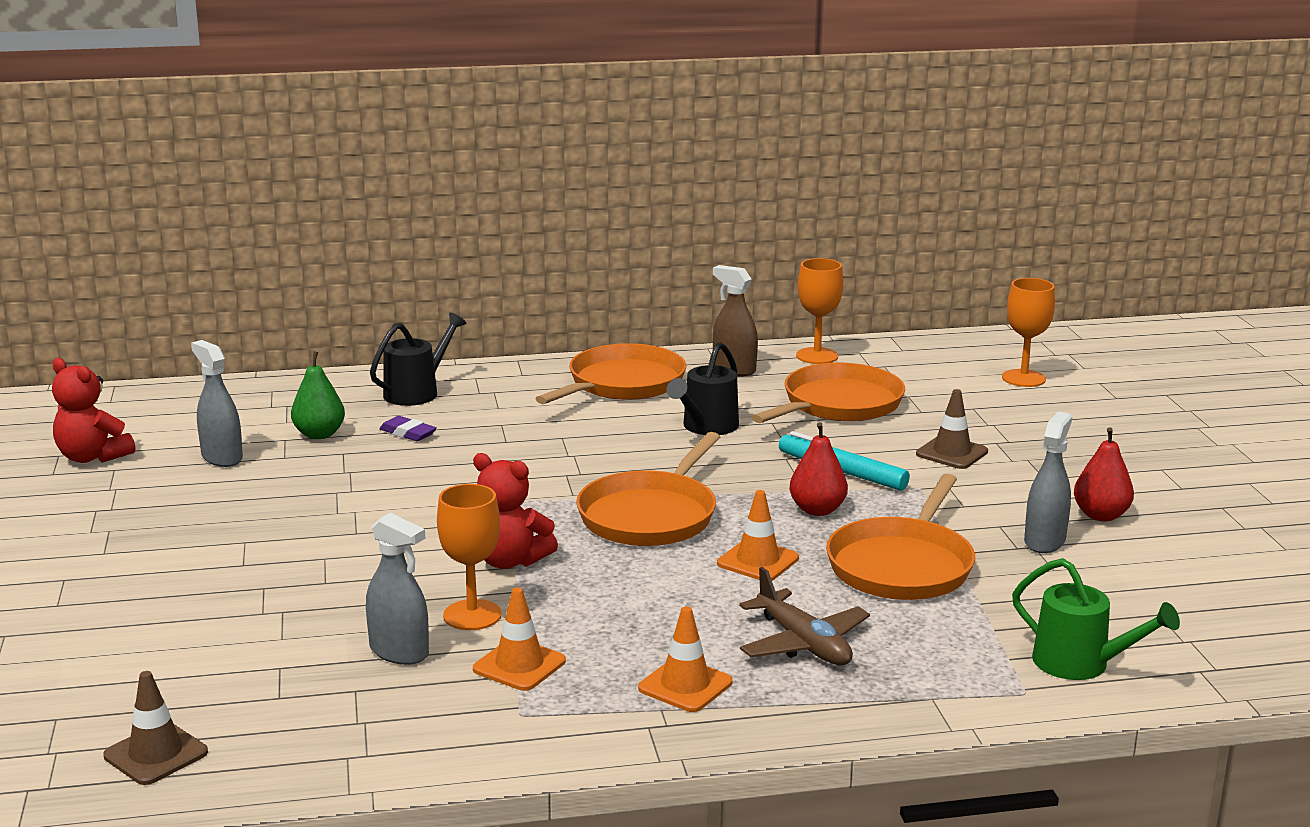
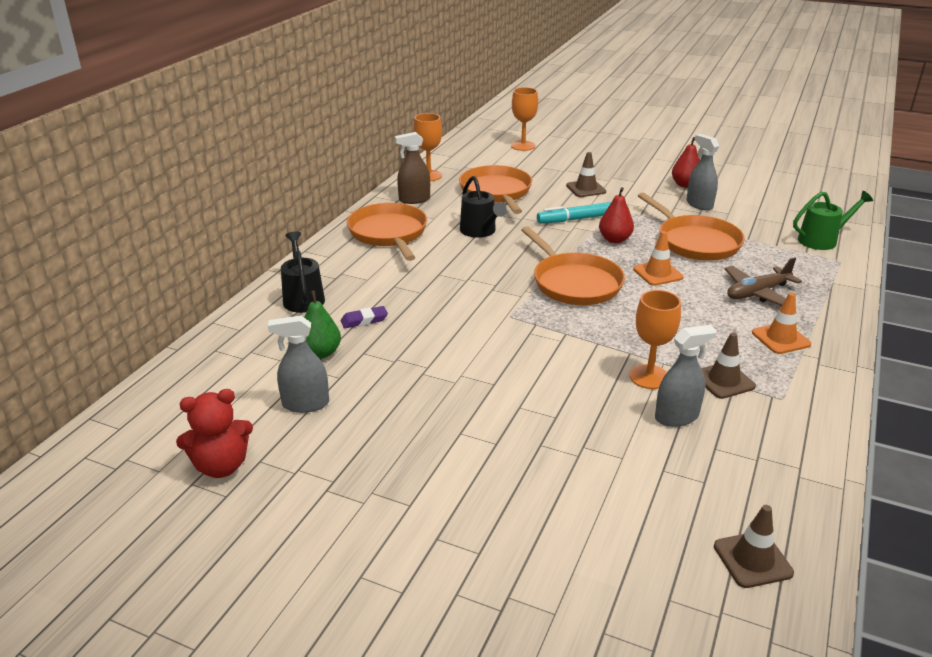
camera: 55 degrees left, 10 degrees up
(509, 561) = (589, 343): red teddy bear -> none
(519, 665) = (723, 380): orange traffic cone -> brown traffic cone
(803, 643) = (757, 293): brown plane -> brown plane turned 150 degrees clockwise

